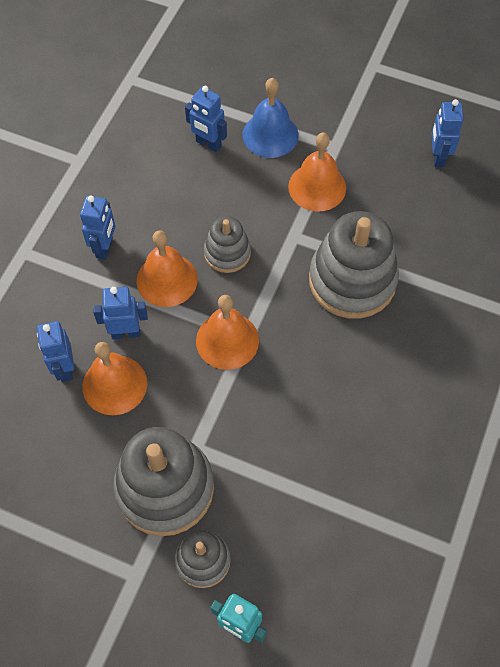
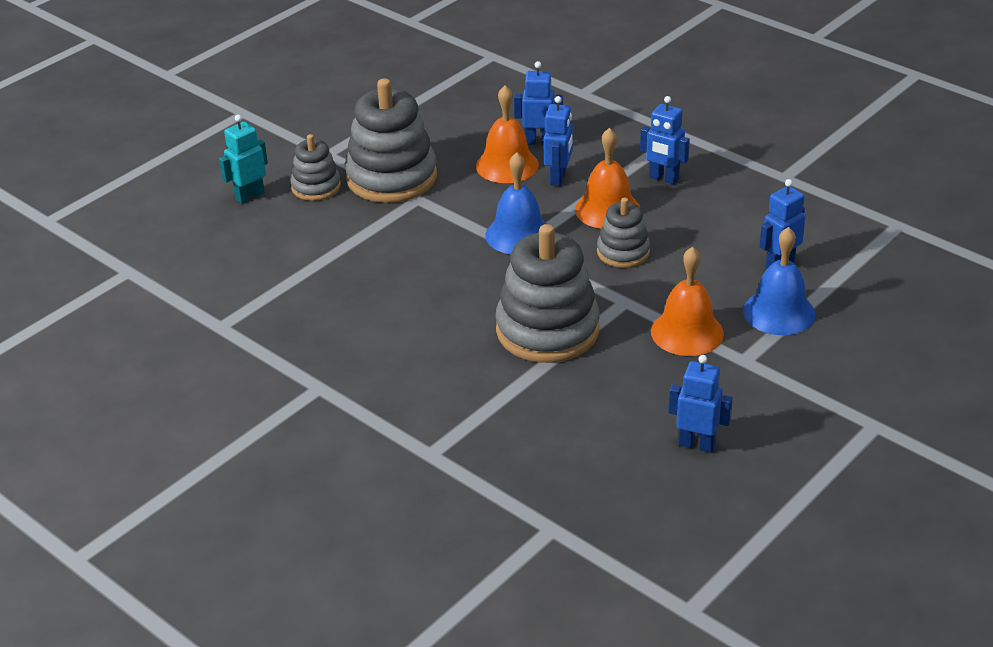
camera: 110 degrees right, 25 degrees down
(227, 340) = (518, 234): orange bell -> blue bell

